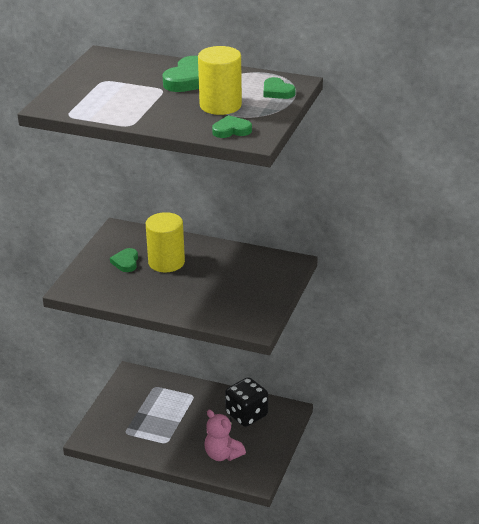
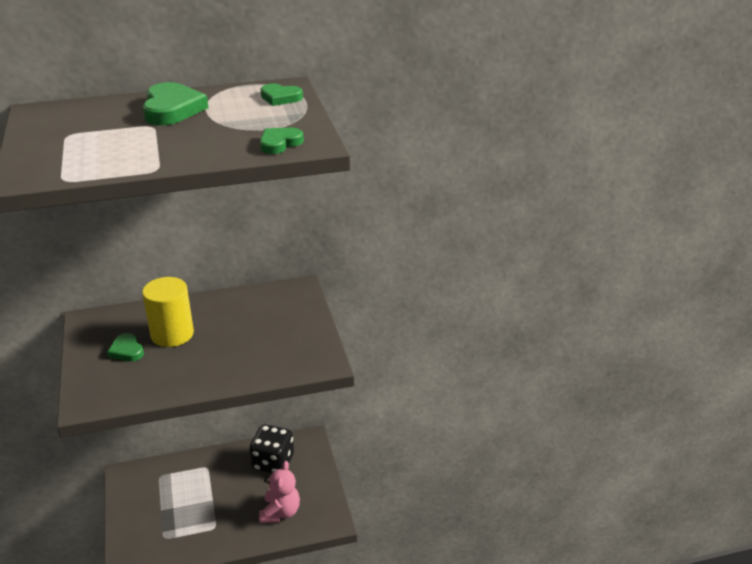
camera: 35 degrees left, 0 degrees up
(220, 105) = (237, 124): yellow cylinder -> none
(222, 455) = (280, 512): pink teddy bear -> pink teddy bear turned 90 degrees counterclockwise

